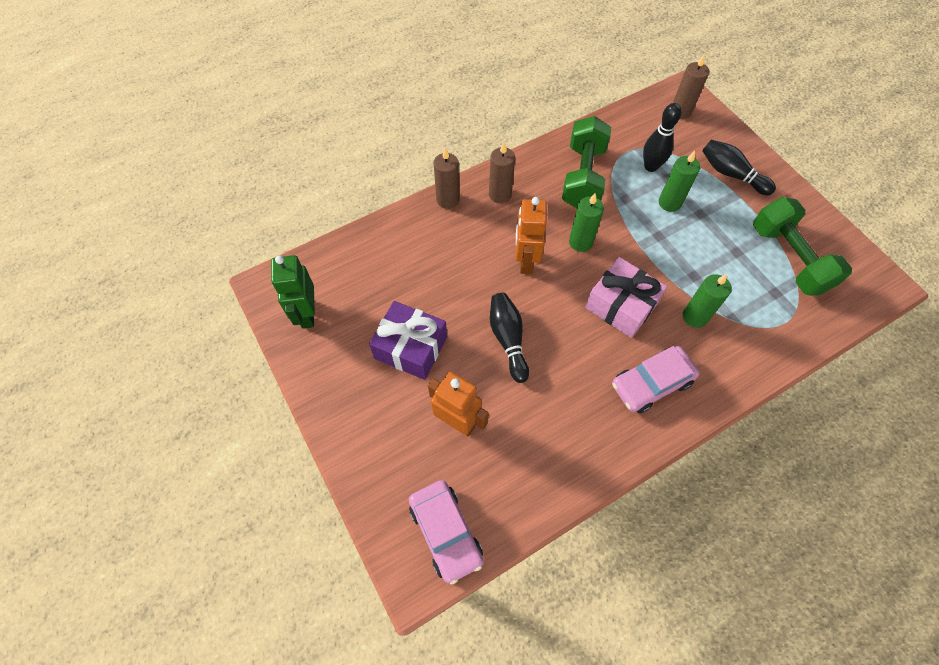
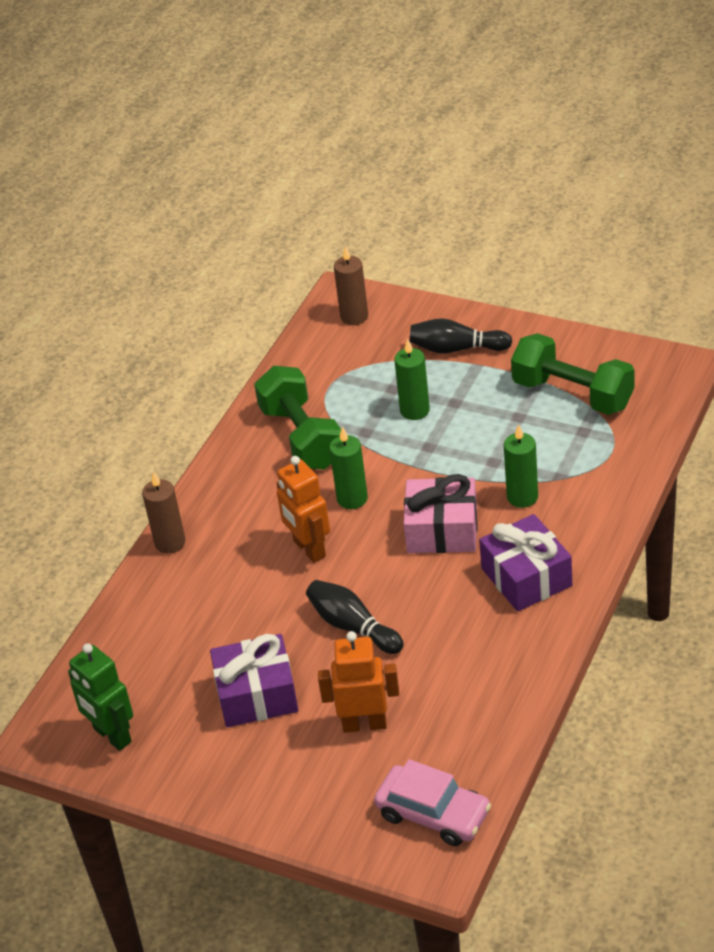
camera: 30 degrees left, 20 degrees down
(500, 194) = (224, 505): brown candle -> none
(651, 166) = (366, 387): black bowling pin -> none
(651, 383) = (526, 577): pink car -> purple gift

